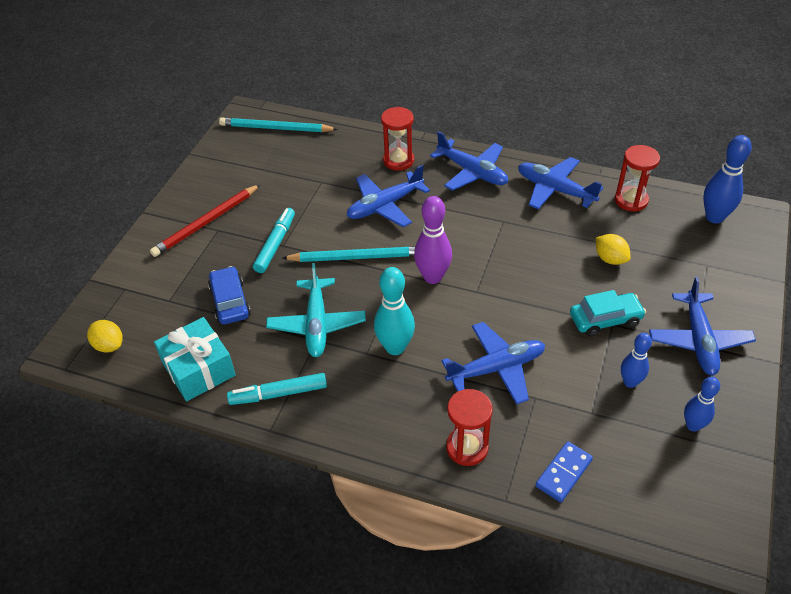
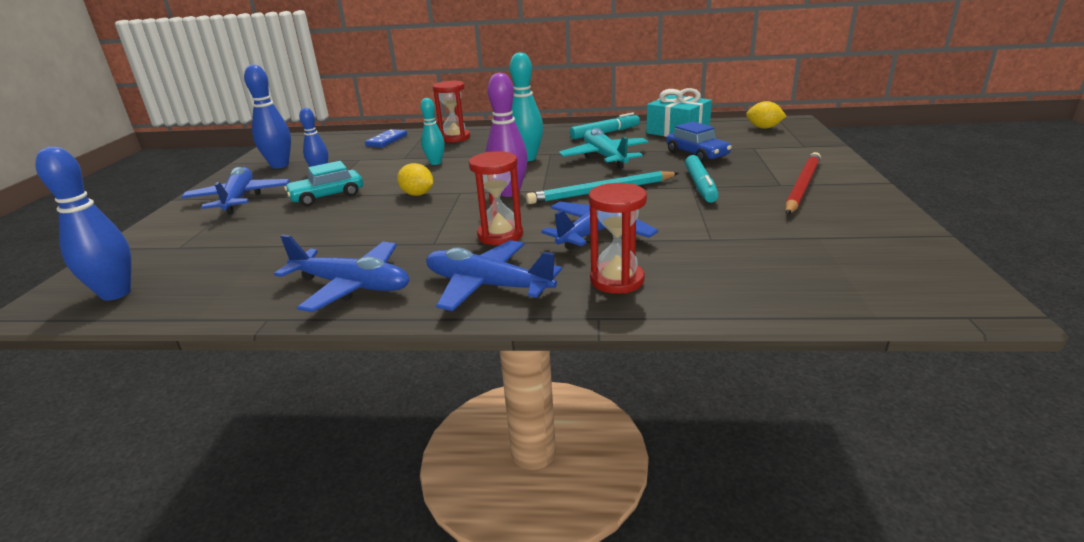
camera: 165 degrees right, 20 degrees down
(275, 128) = (879, 288): turquoise pencil -> none
(496, 368) = (435, 163): blue plane -> turquoise bowling pin
(610, 259) = (300, 233): yellow lemon -> yellow lemon (417, 194)
(631, 200) = (233, 293): red hourglass -> red hourglass (500, 235)
(693, 425) = (280, 165): blue bowling pin -> blue bowling pin, size x1.56

